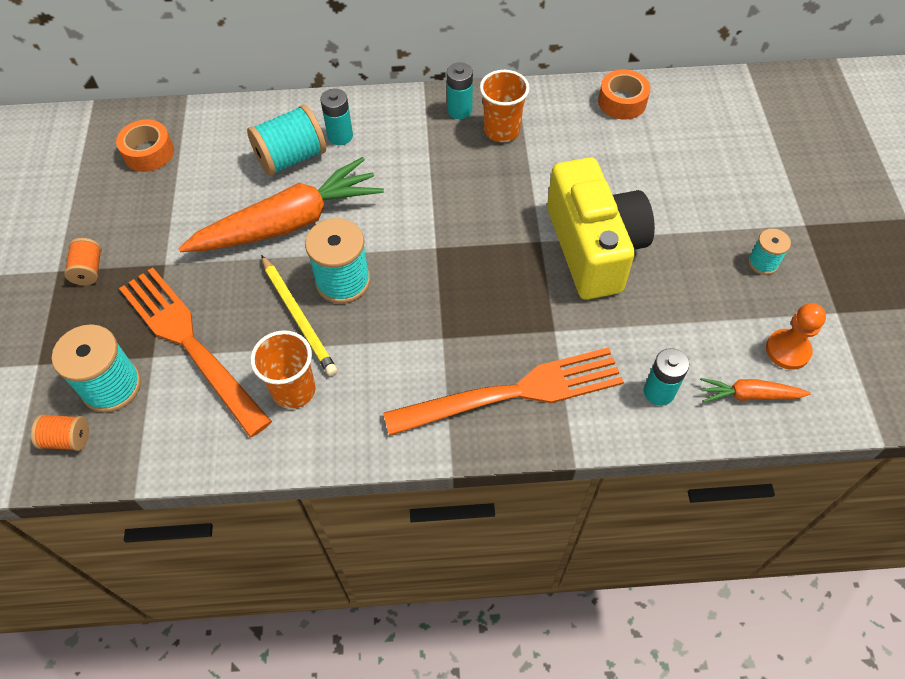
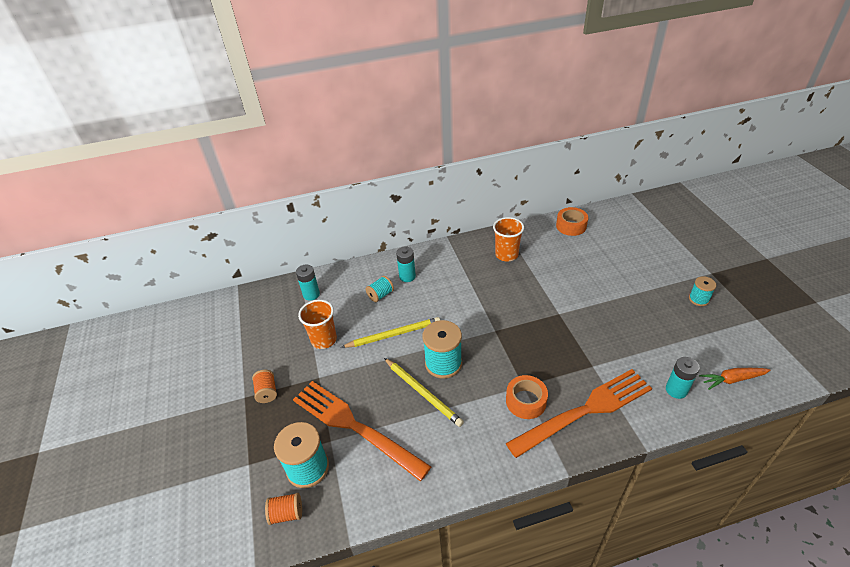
camera: 10 degrees left, 15 degrees down
(148, 152) = (285, 309): orange tape -> orange tape (526, 401)
(289, 223) = (393, 334): orange carrot -> yellow pencil
(291, 158) = (380, 295): turquoise spool -> turquoise spool, size x0.55
(294, 390) = (438, 442): orange cup -> orange cup (324, 340)
(459, 110) = (476, 248): turquoise battery -> turquoise battery (311, 294)
(593, 247) = (593, 311): yellow camera -> none
(787, 350) = (740, 347): orange pawn -> none

